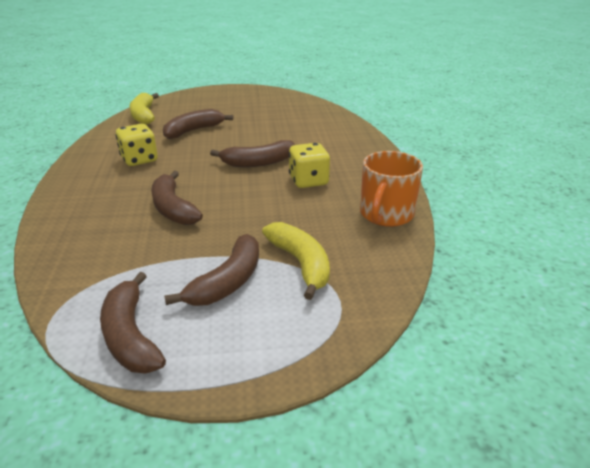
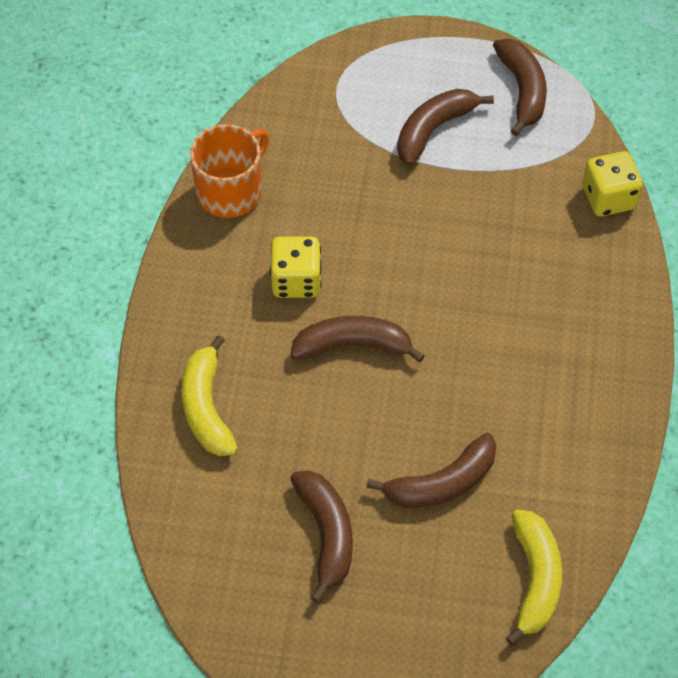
camera: 165 degrees left, 25 degrees up
(139, 160) = (532, 396): yellow dice -> yellow dice (608, 198)
(173, 208) = (484, 259): brown banana -> brown banana (326, 535)
(301, 264) = (356, 137): yellow banana -> yellow banana (206, 407)

